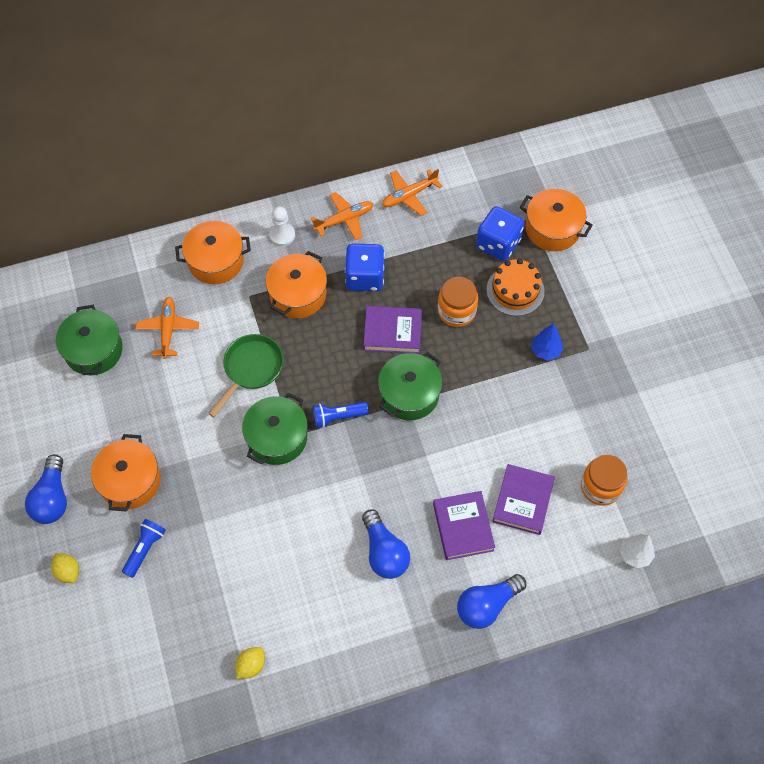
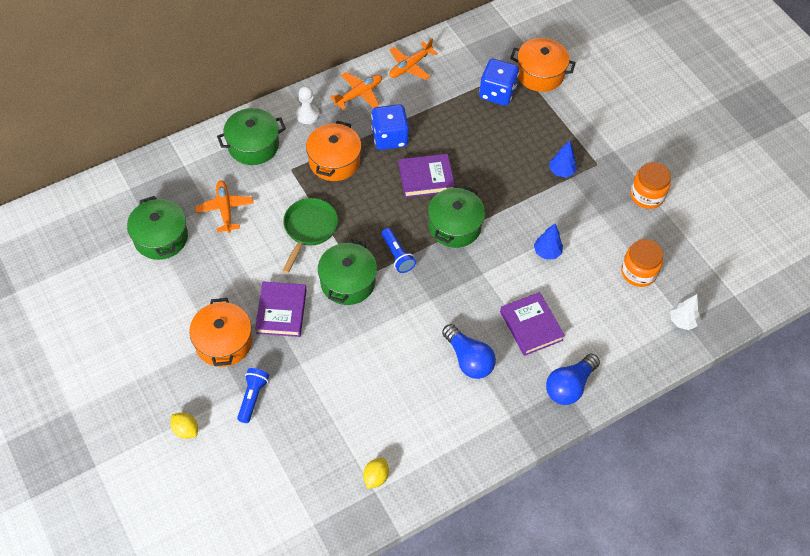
camera: 15 degrees left, 5 degrees down
(52, 498) = (155, 370): blue light bulb -> none
(216, 261) = (253, 145): orange pot -> green pot
(338, 417) = (397, 255): blue flashlight -> blue flashlight turned 90 degrees counterclockwise
(456, 311) = (476, 152): orange jar -> orange jar (647, 195)
(504, 444) = (547, 252): none -> blue tree
(515, 290) = (522, 128): orange cake -> none
(522, 501) = (576, 295): purple book -> purple book (281, 311)

